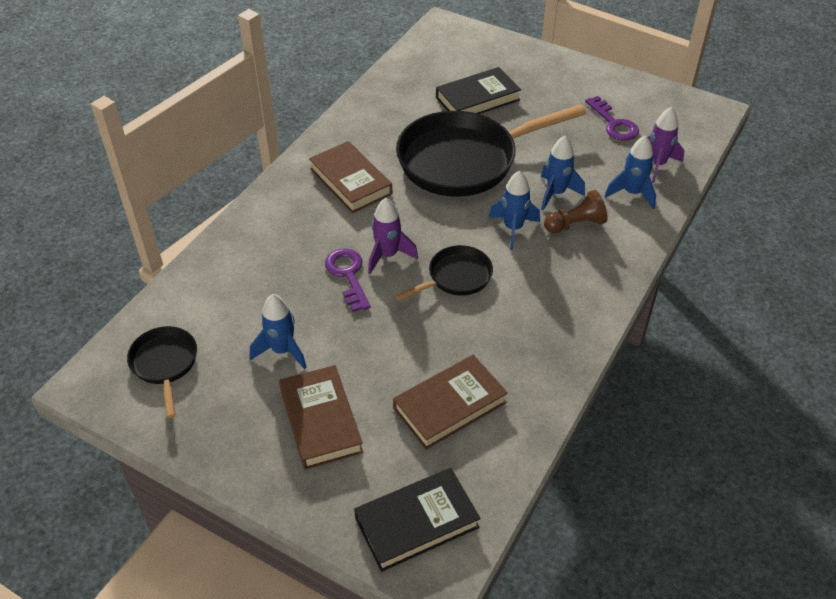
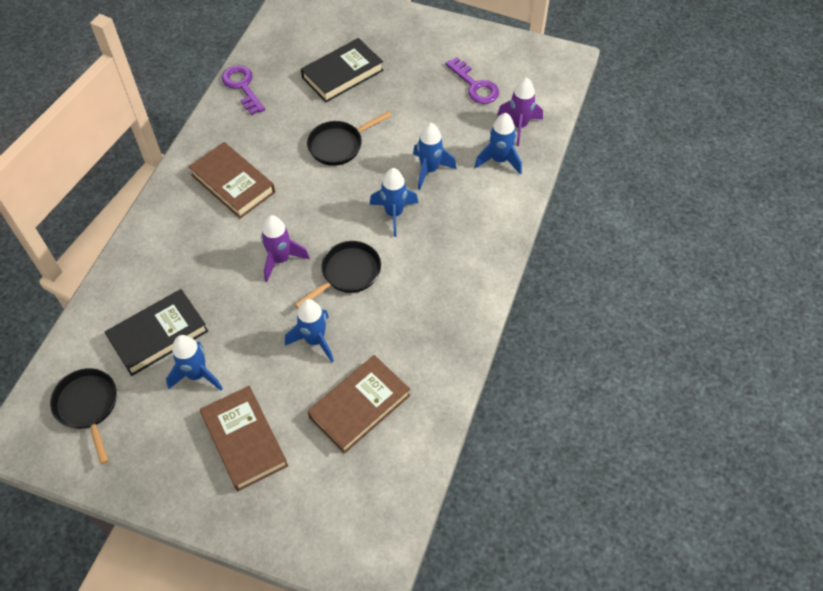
camera: 10 degrees left, 10 degrees up
(348, 275) = (246, 286): purple key -> purple key (242, 87)
(411, 335) = (315, 340): none -> blue rocket
(417, 522) = (346, 525): black book -> black book (158, 335)
(464, 160) = (339, 145): black pan -> black pan, size x0.48
(575, 224) = (451, 201): brown pawn -> none

